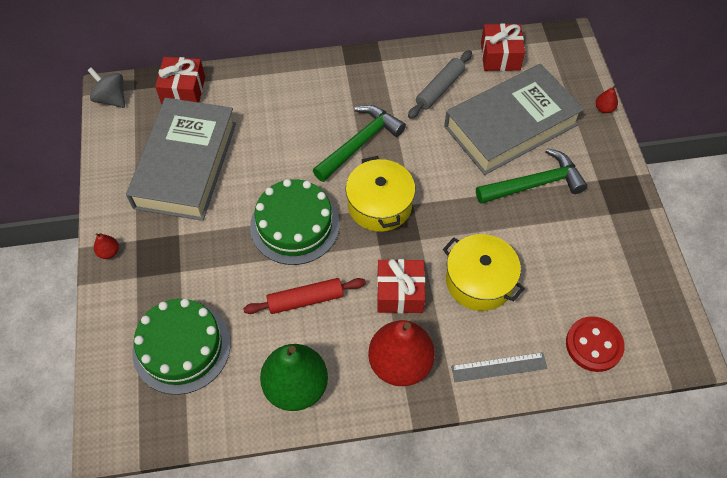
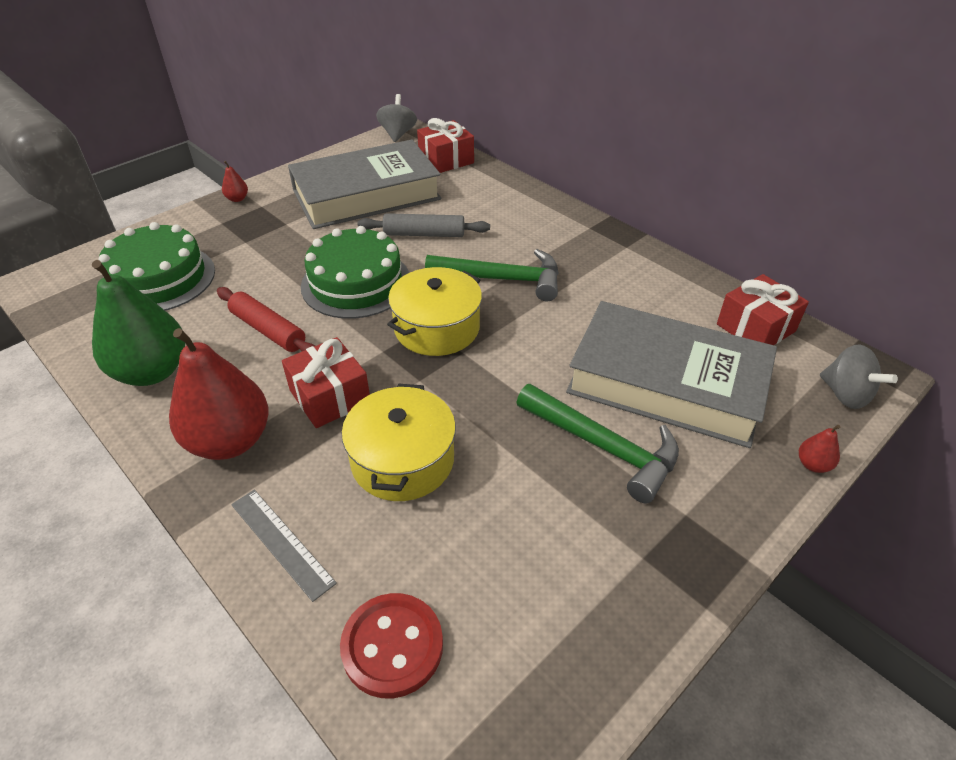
camera: 55 degrees right, 15 degrees down
(439, 89) = (644, 302): grey rolling pin -> grey rolling pin (424, 234)
(572, 60) = (845, 394): none -> grey spinning top

